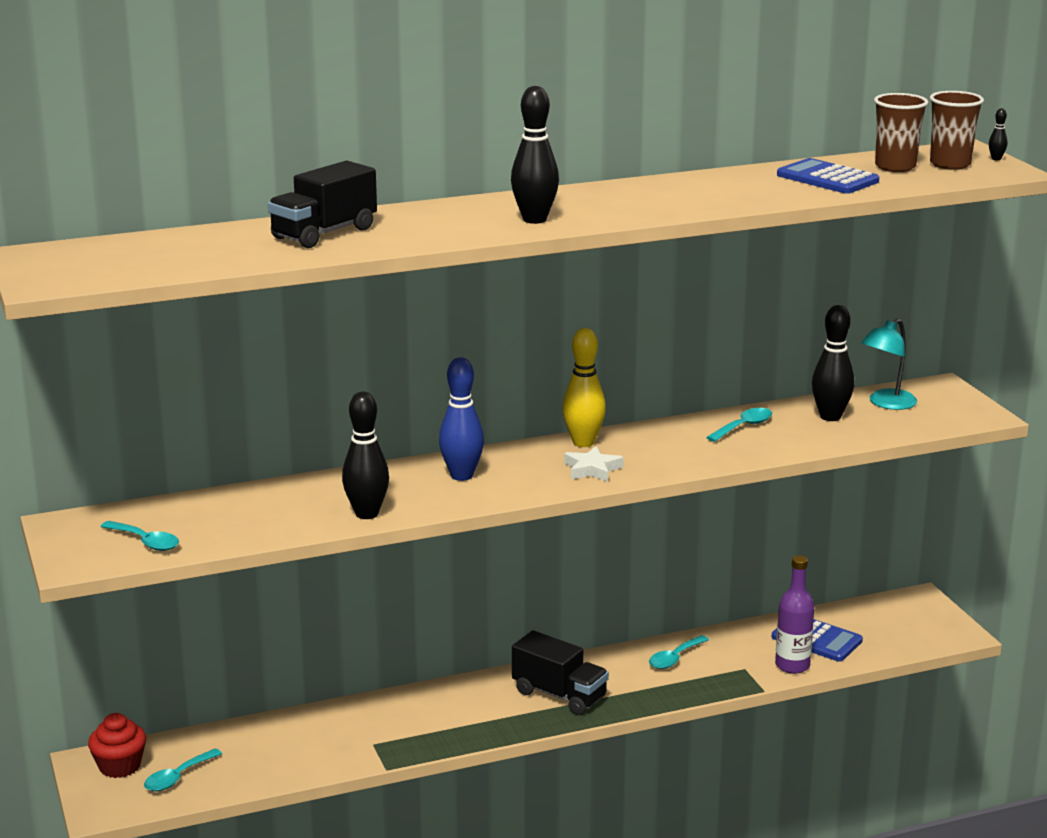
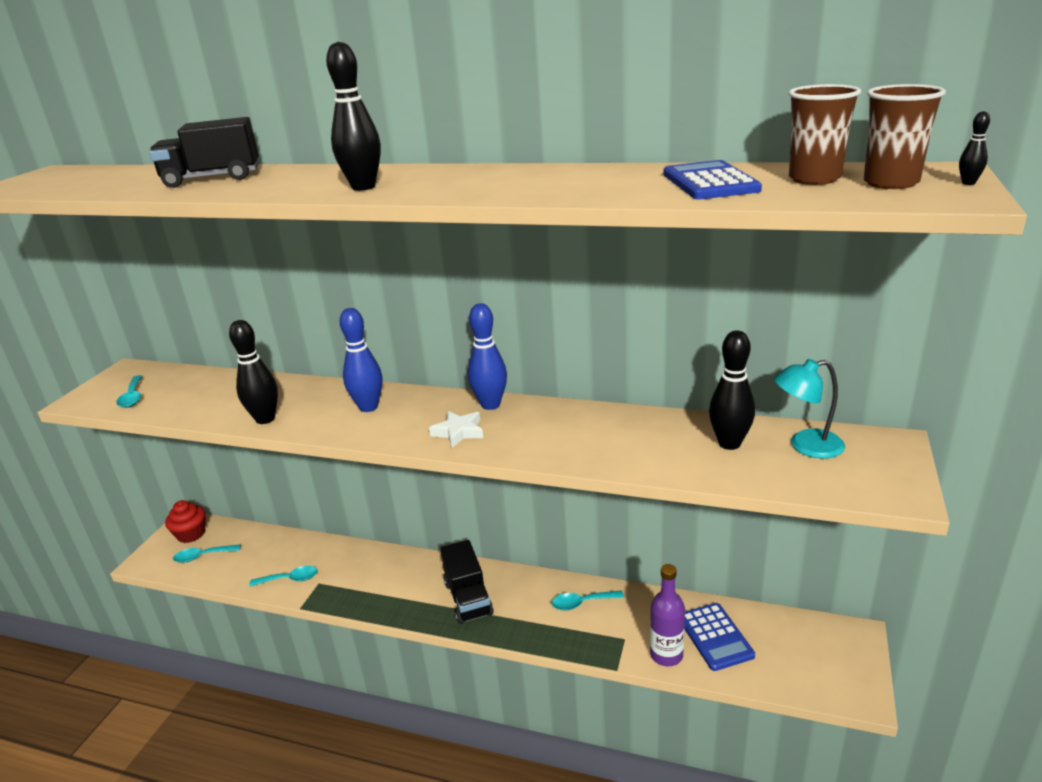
camera: 40 degrees right, 5 degrees up
(583, 442) = (490, 405): yellow bowling pin -> blue bowling pin
(744, 426) = (636, 429): turquoise spoon -> turquoise spoon (290, 579)

